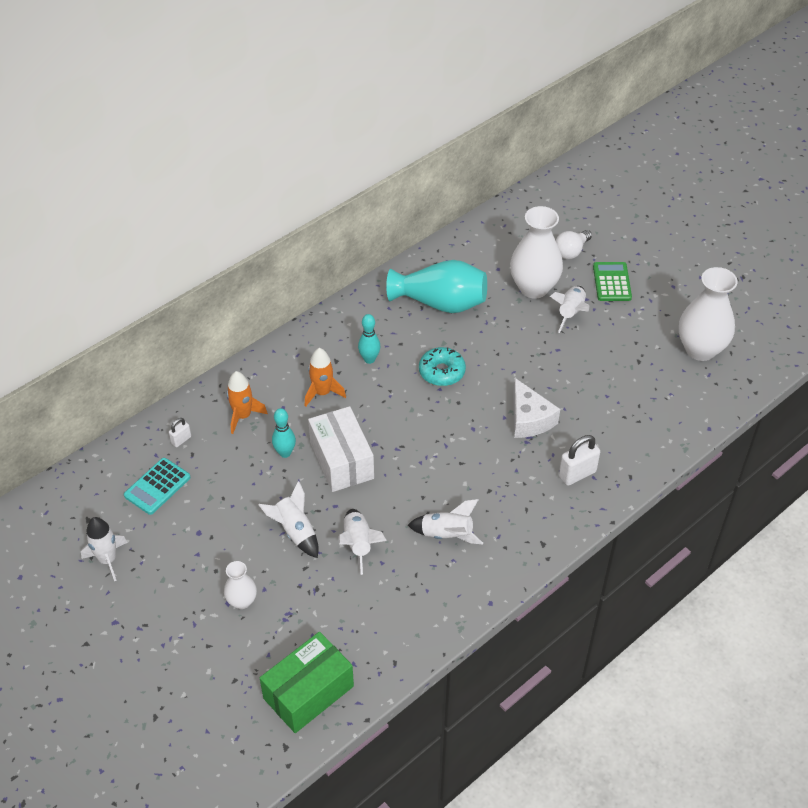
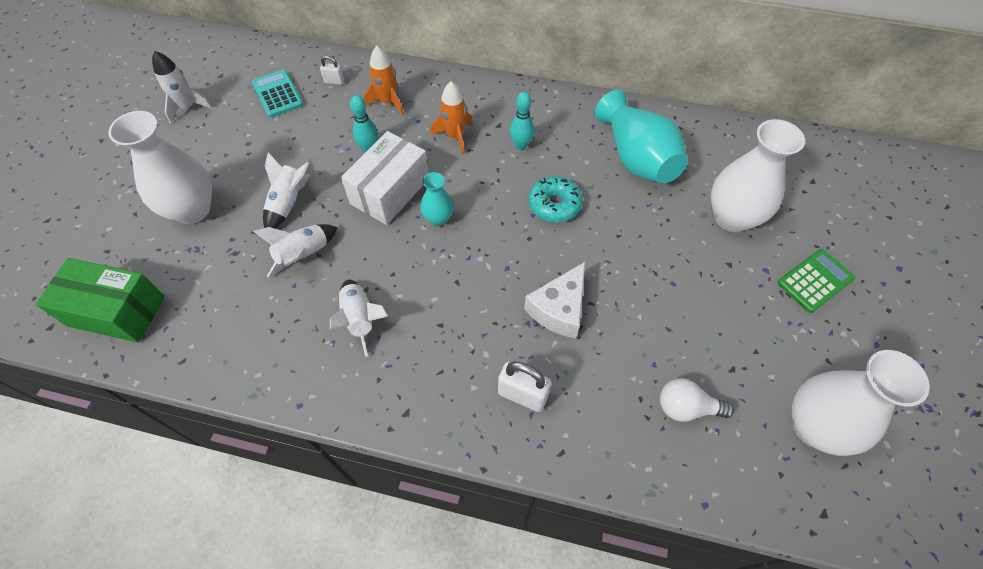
camera: 55 degrees right, 10 degrees up
(157, 486) = (278, 94): turquoise calculator -> turquoise calculator turned 60 degrees clockwise
(242, 601) = (192, 209): white vase -> white vase, size x1.95
(395, 444) = (438, 218): none -> turquoise vase
(570, 313) = (732, 267): white rocket -> none
(571, 251) = (815, 222): white light bulb -> white light bulb (686, 407)

